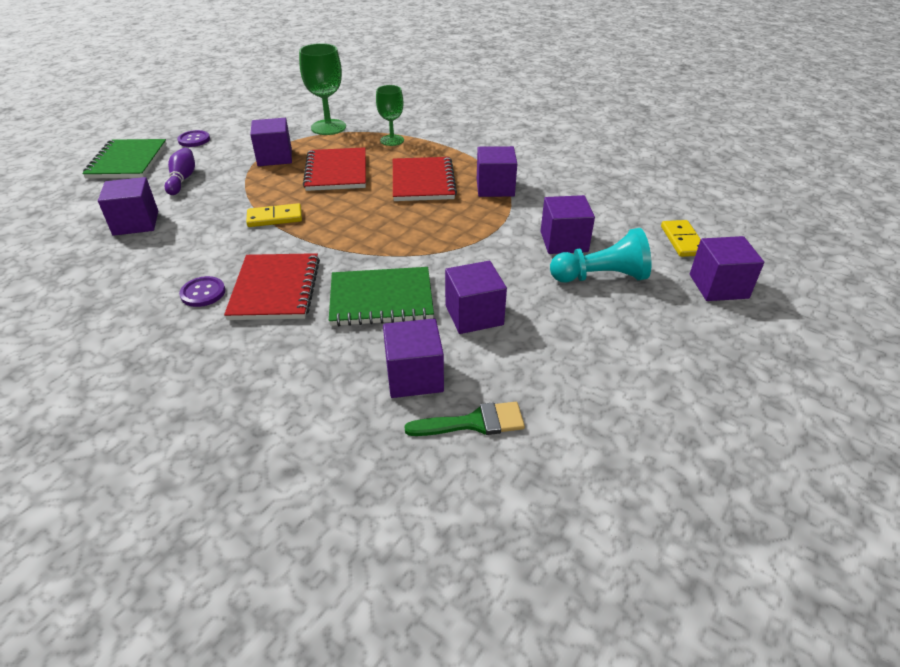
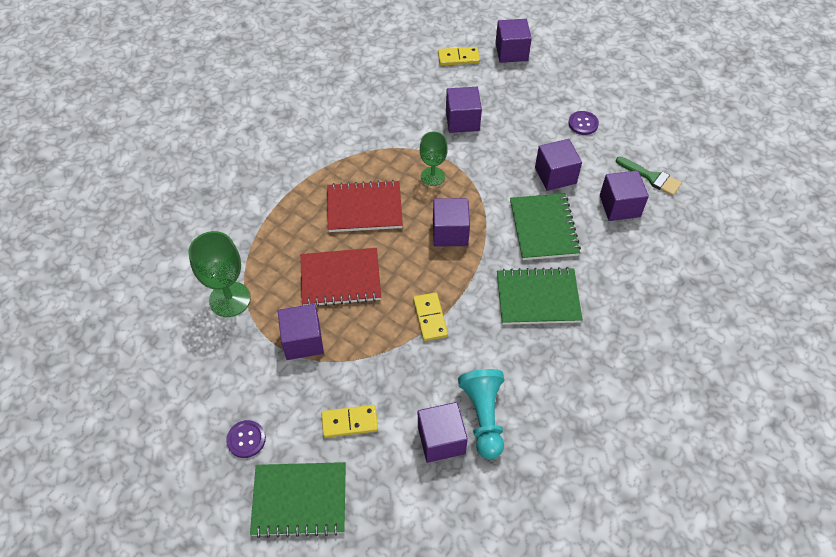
camera: 90 degrees left, 15 degrees up
(182, 179) = (349, 422): purple bowling pin -> yellow domino
(203, 293) = (548, 348): purple button -> purple button (583, 124)
(275, 289) = (538, 298): red notebook -> green notebook
(392, 140) = (272, 237): green goblet -> green goblet (432, 176)
(474, 422) = (652, 177): green brush -> green brush turned 135 degrees clockwise
(495, 188) = (378, 157): purple cube -> purple cube (450, 232)
(601, 277) = (505, 106): turquoise pawn -> turquoise pawn (483, 416)

